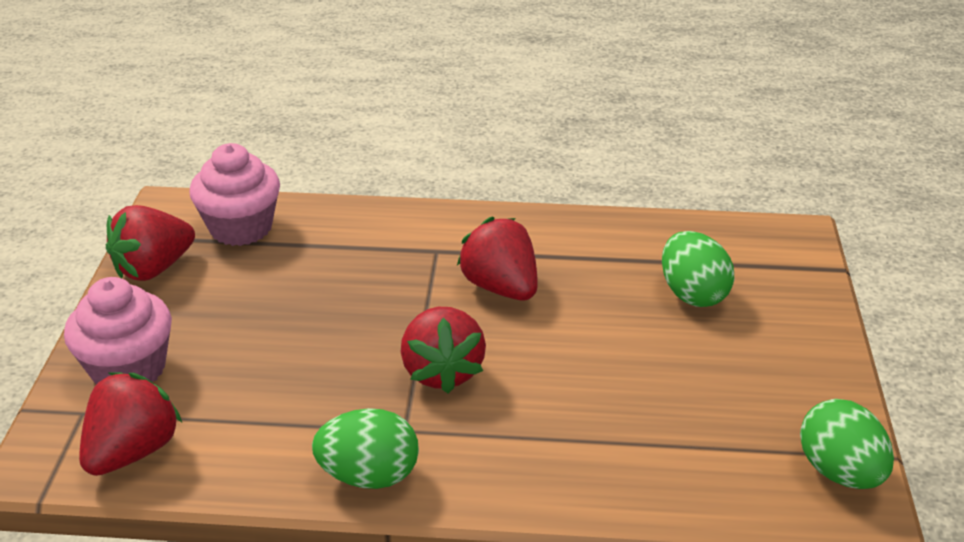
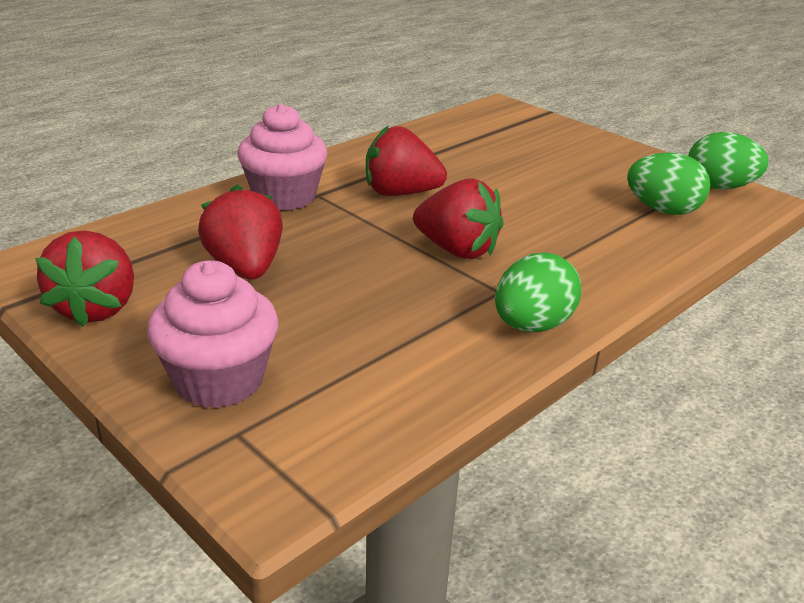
camera: 50 degrees left, 5 degrees down
(133, 451) = (341, 425): red strawberry -> red strawberry (245, 268)
(241, 228) = (128, 247): pink cupcake -> pink cupcake (284, 197)
(692, 294) = (508, 149): green egg -> green egg (662, 210)

